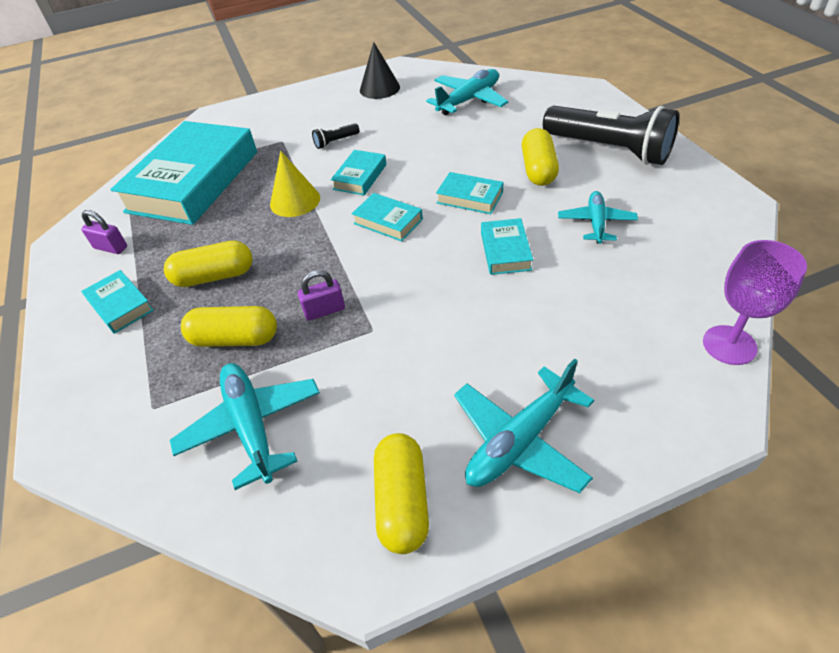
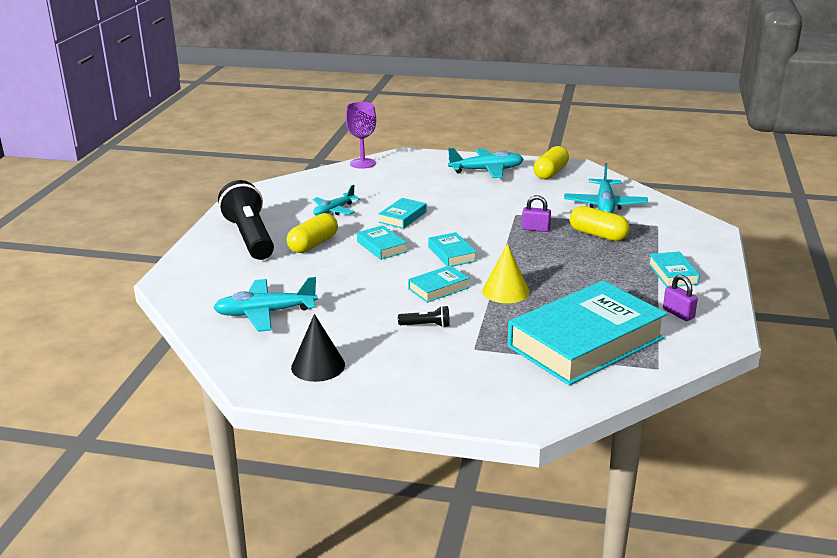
camera: 150 degrees left, 20 degrees down
(214, 276) = (597, 267): yellow capsule -> none

